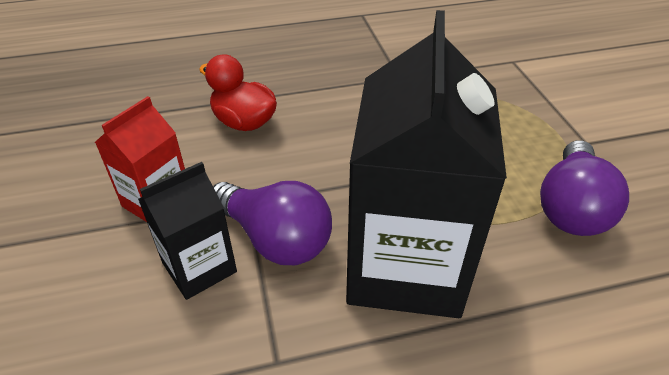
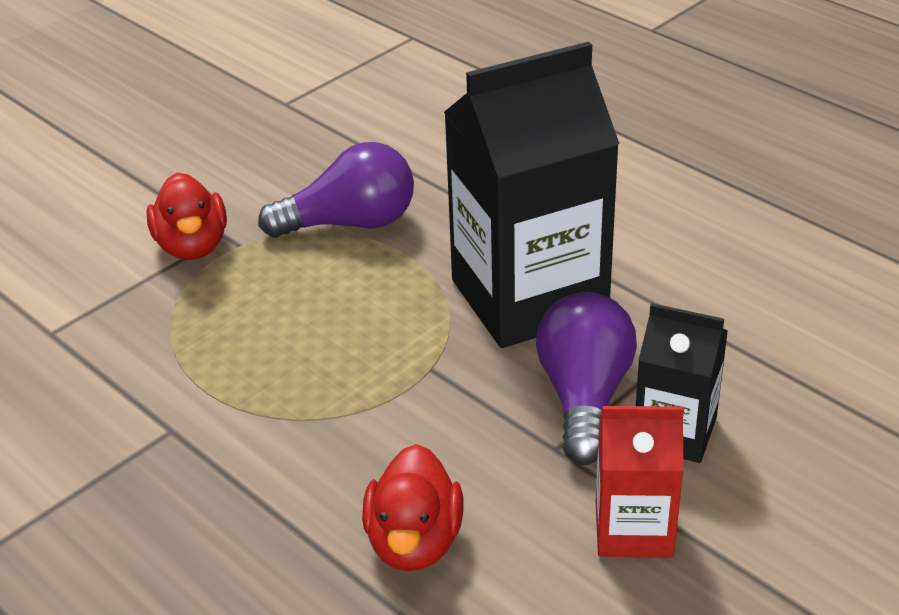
camera: 120 degrees left, 5 degrees down
(577, 126) = (192, 246): none -> red duck

